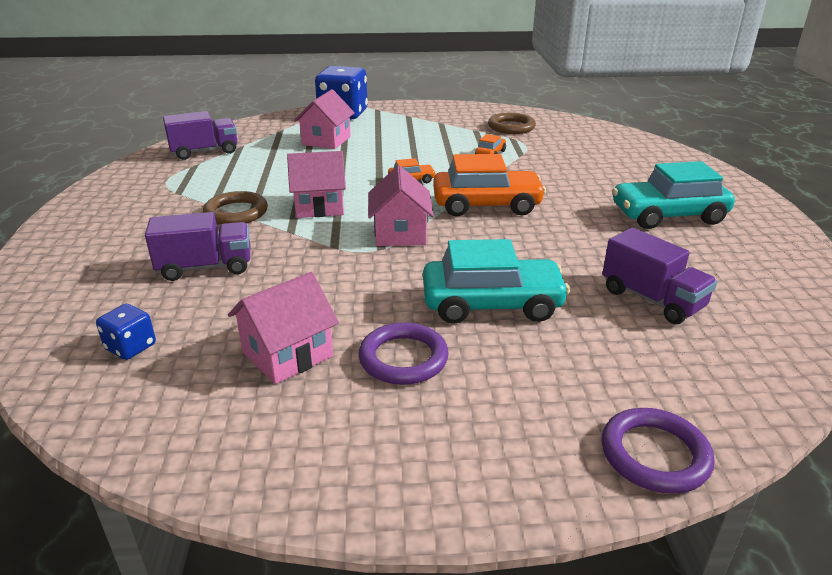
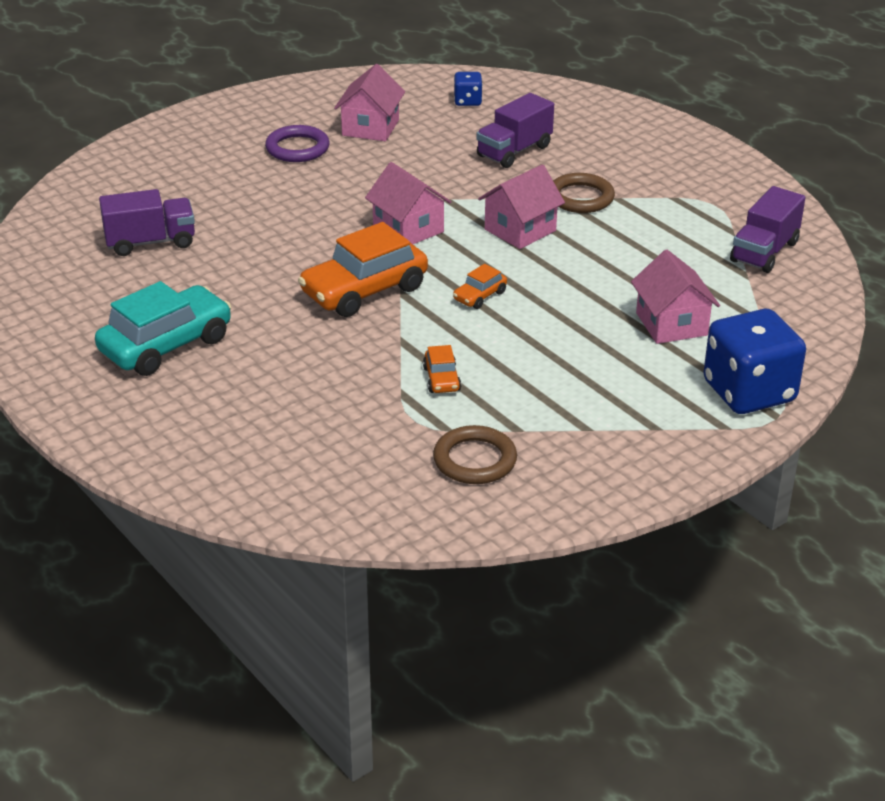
camera: 145 degrees right, 5 degrees up
(492, 304) = (271, 198): turquoise car -> none
(652, 299) = (150, 242): purple truck -> purple truck turned 150 degrees clockwise
(654, 455) = (119, 153): purple ring -> none

